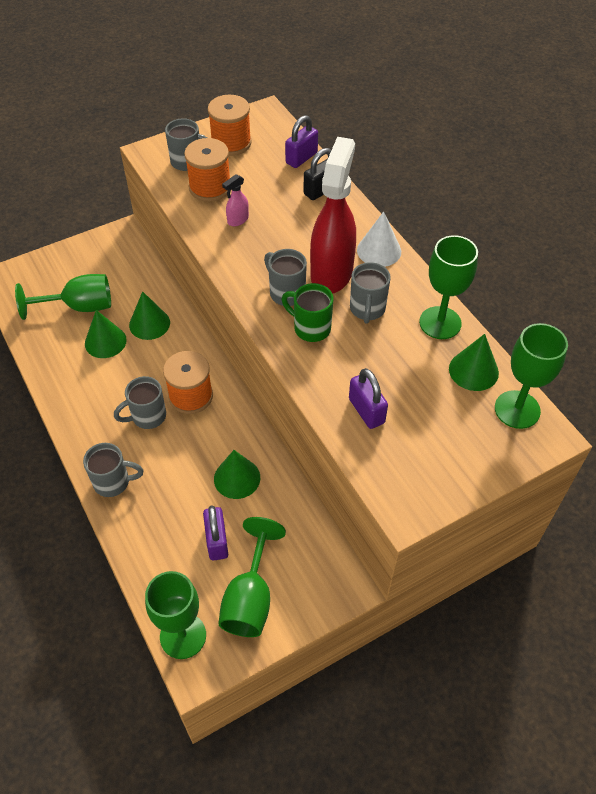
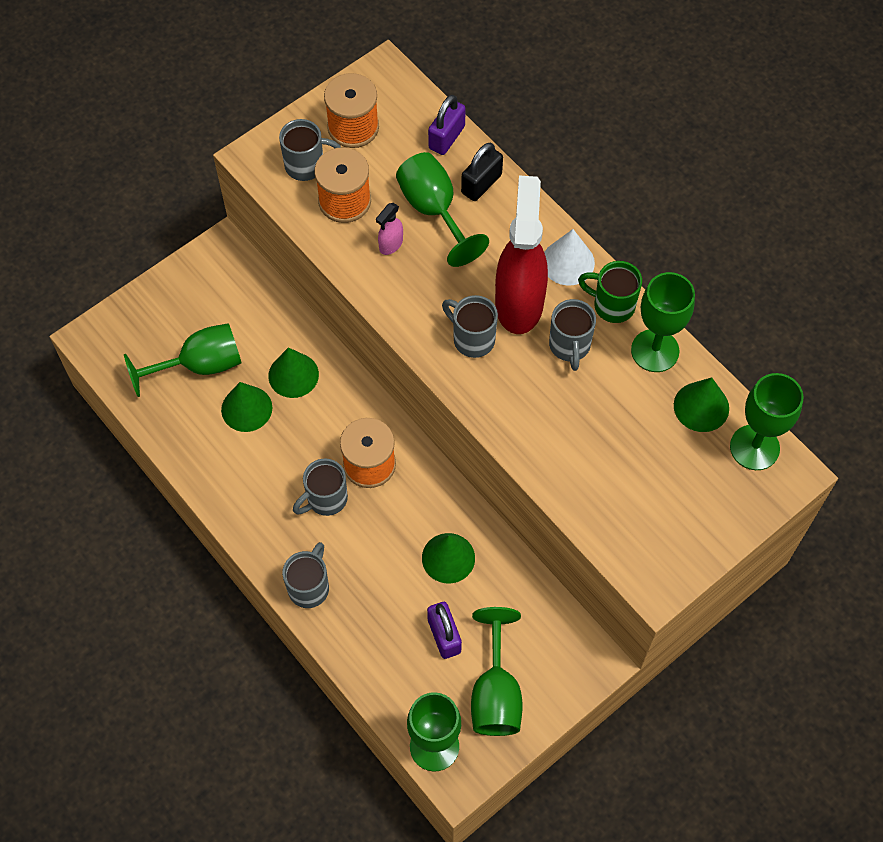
camera: 10 degrees left, 10 degrees up
(113, 482) = (309, 587): grey mug -> grey mug turned 60 degrees counterclockwise
(278, 202) = (434, 210): none -> green goblet
(310, 328) = (510, 381): green mug -> green mug (612, 305)
(366, 411) = (593, 476): purple padlock -> none

